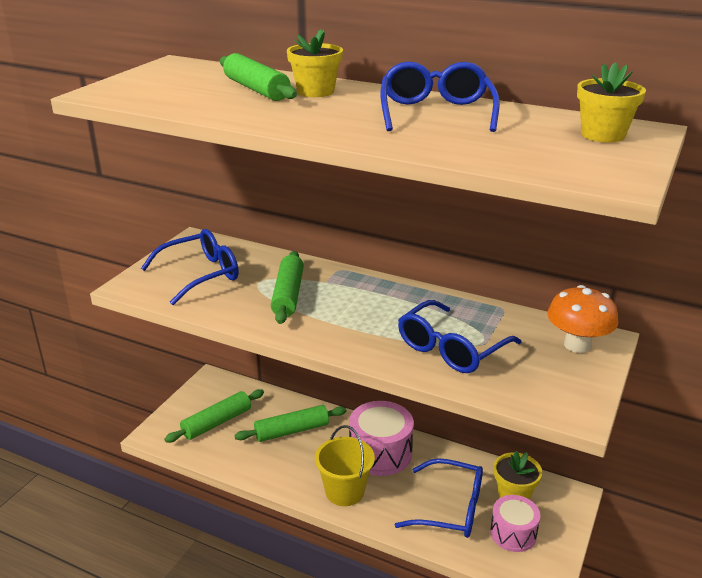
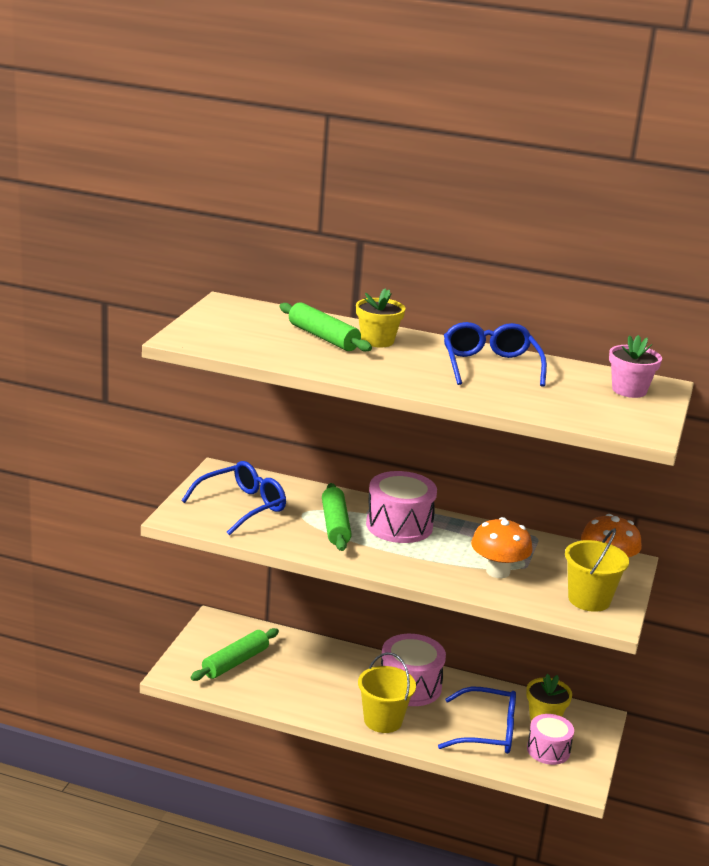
camera: 10 degrees left, 5 degrees down
(292, 431) = (315, 668): green rolling pin -> none
(356, 295) = (399, 525): none -> pink drum
(451, 349) = (498, 571): blue glasses -> orange mushroom
(552, 385) = (589, 599): none -> yellow bucket
(603, 135) = (629, 390): yellow flower pot -> pink flower pot

